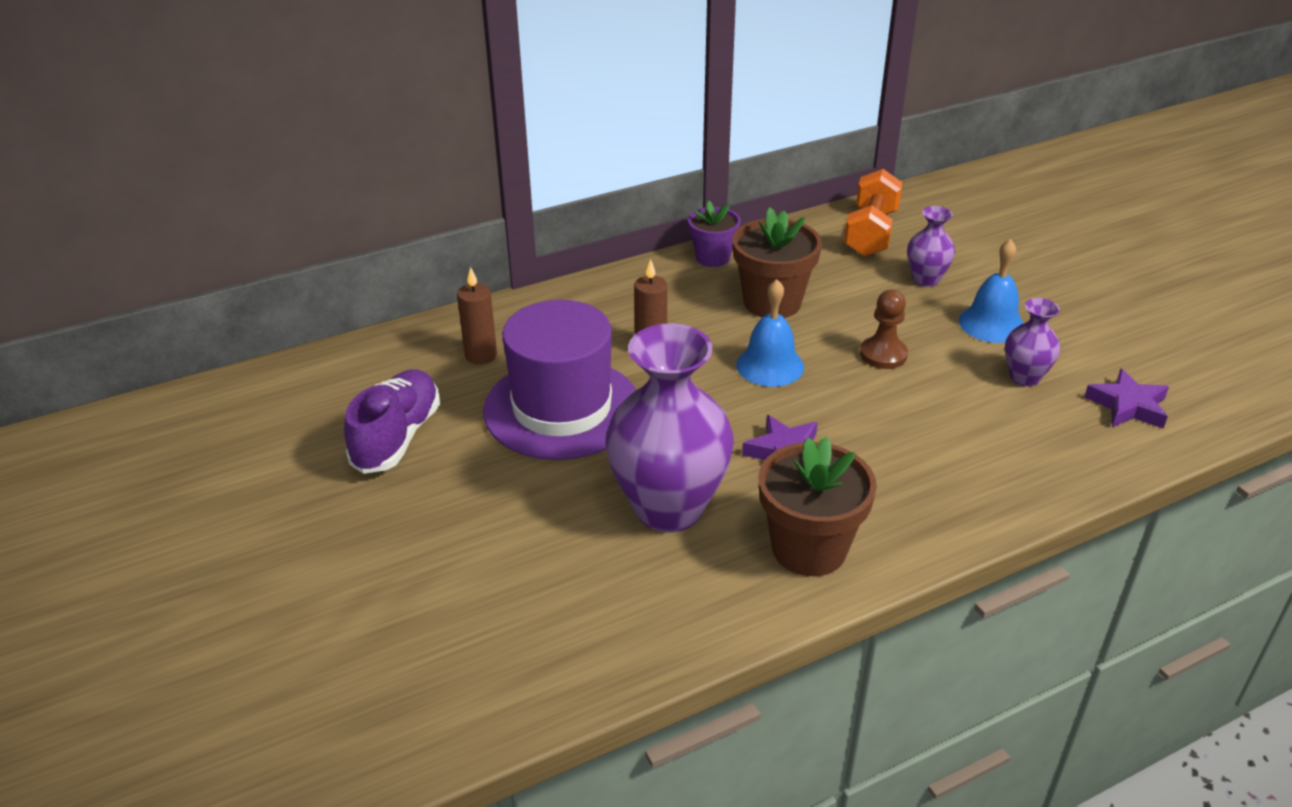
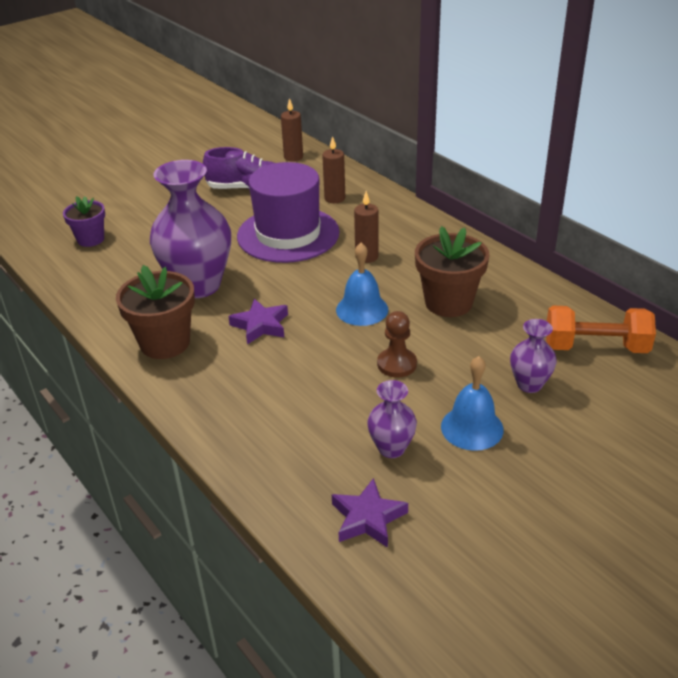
camera: 80 degrees right, 0 degrees up
(320, 381) = (293, 157): none -> brown candle
(712, 257) = (501, 268): purple flower pot -> purple flower pot (90, 239)

